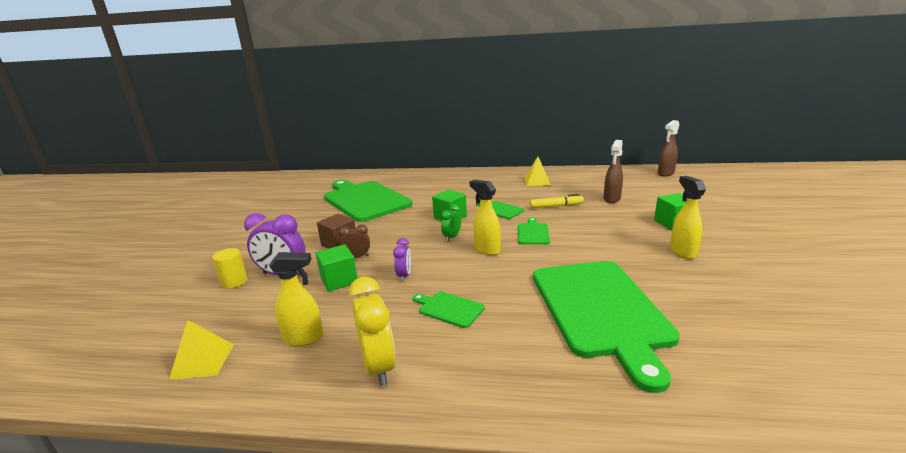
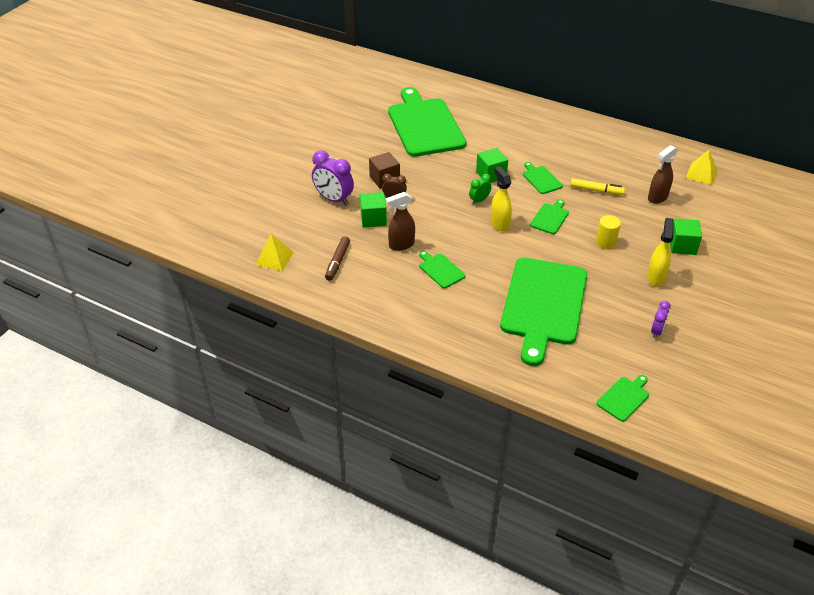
camera: 20 degrees right, 20 degrees up
(234, 282) = (298, 196): yellow cylinder -> yellow cylinder (606, 242)
(304, 338) = (337, 262): yellow spray bottle -> brown marker
(378, 367) = (377, 297): yellow clock -> none
(404, 276) = (422, 230): purple clock -> purple clock (656, 331)
(537, 181) = (606, 148): yellow pyramid -> yellow pyramid (701, 174)
(665, 173) = (751, 178): brown spray bottle -> brown spray bottle (401, 245)
(823, 393) = (624, 398): none -> green cutting board

